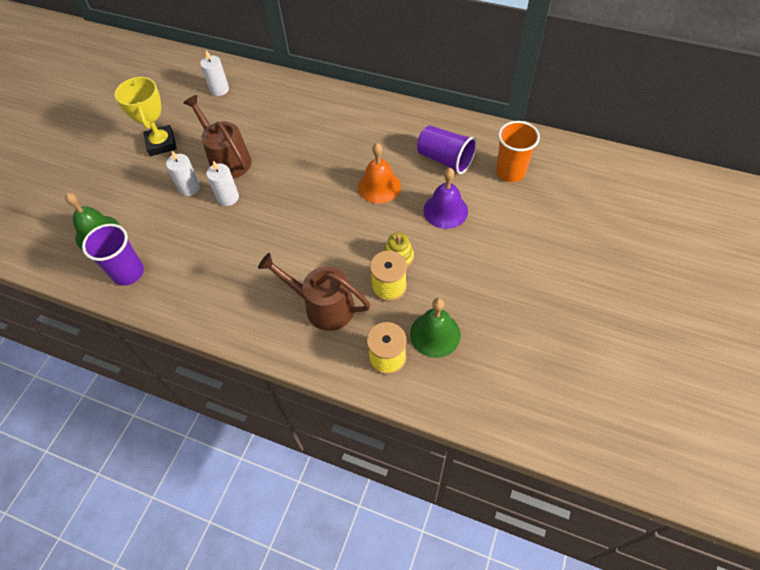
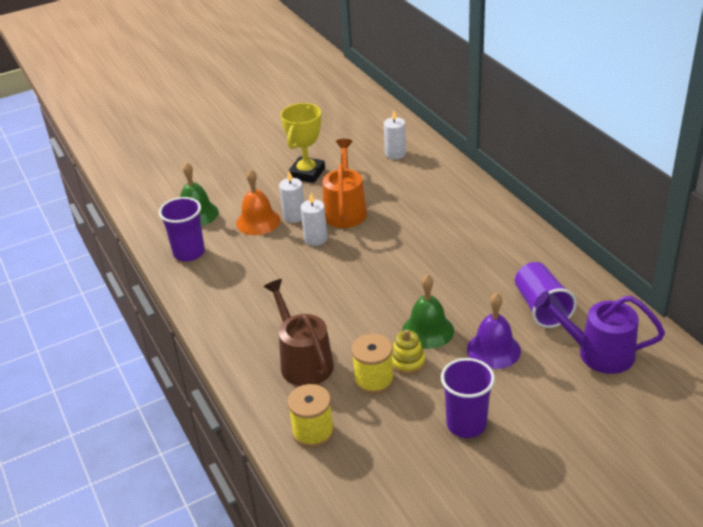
camera: 40 degrees right, 20 degrees down
(227, 160) = (345, 210): brown watering can -> orange watering can
(379, 186) = (452, 297): orange bell -> orange bell (258, 221)
(435, 334) = (372, 440): green bell -> green bell (428, 330)
(482, 278) = (466, 424): none -> purple cup
(510, 172) = (598, 353): orange cup -> purple watering can

